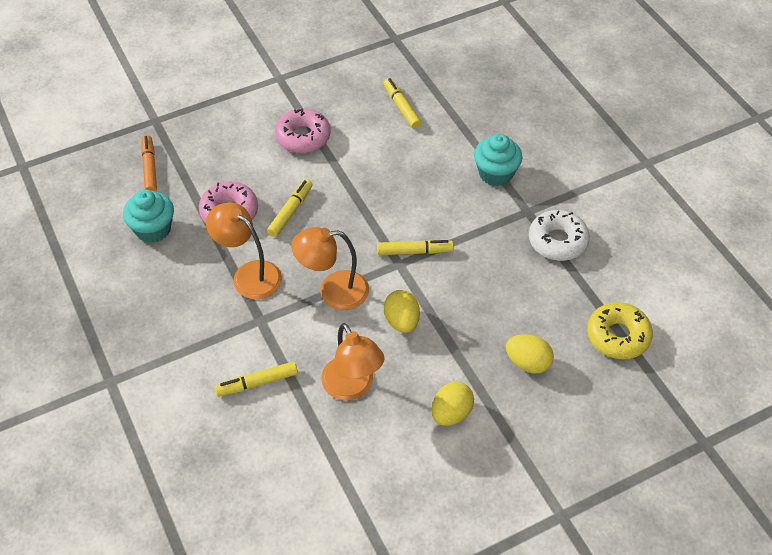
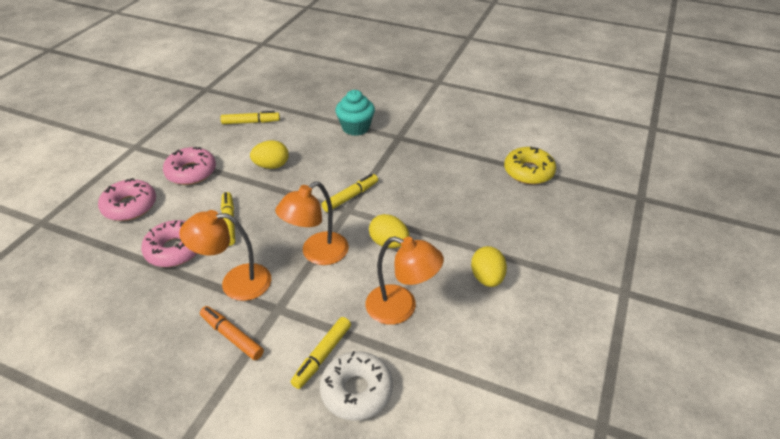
camera: 40 degrees left, 10 degrees down
(150, 168) = (66, 258): orange marker -> orange marker (232, 336)
(153, 229) = (111, 300): turquoise cupcake -> none
(228, 144) = (130, 206): none -> pink donut
(401, 107) = (251, 122): yellow marker -> yellow marker turned 150 degrees clockwise
(528, 363) = (497, 217): yellow egg -> yellow egg (271, 166)
(557, 241) = (435, 143): white donut -> white donut (356, 391)

